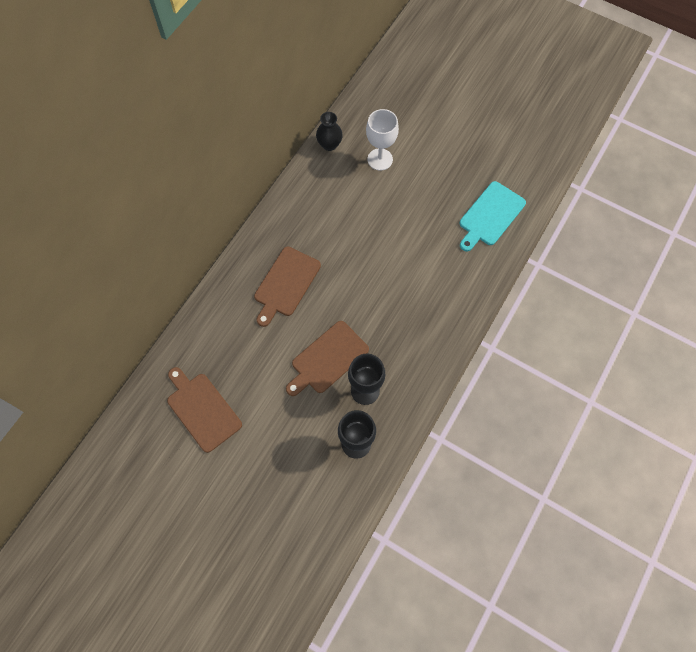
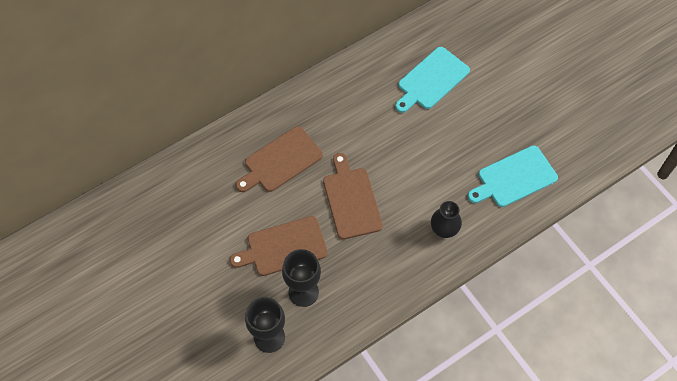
camera: 25 degrees right, 5 degrees down
(202, 409) = (146, 243): brown cutting board -> brown cutting board (351, 200)
(329, 144) = (389, 47): black vase -> black vase (444, 230)
(380, 159) = (431, 80): white goblet -> turquoise cutting board

